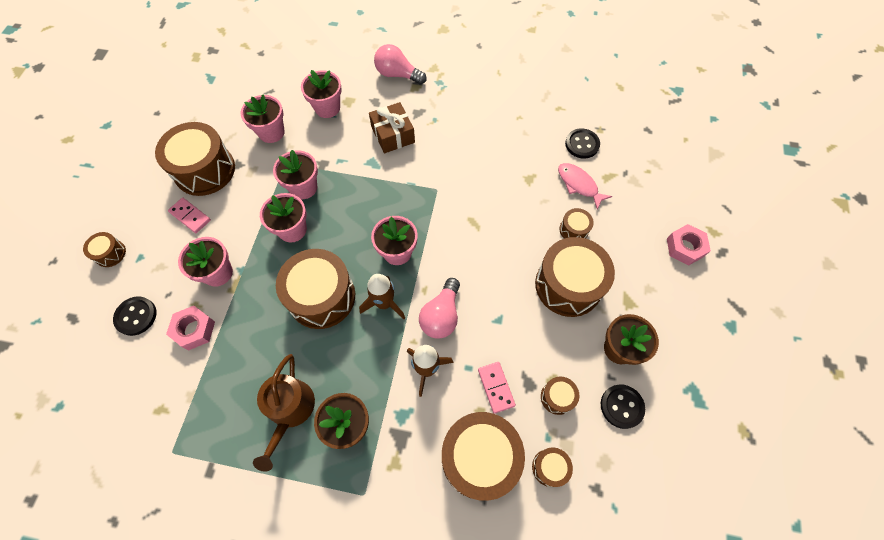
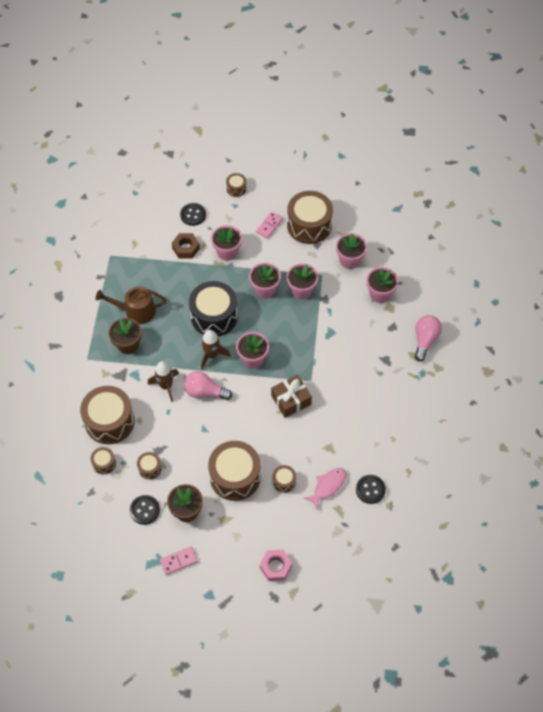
camera: 85 degrees right, 5 degrees down
(194, 330) = (186, 248): pink nut -> brown nut
(322, 296) = (214, 316): brown drum -> black drum
(393, 135) = (359, 344): brown gift -> brown gift (291, 400)
(496, 387) = (155, 429): pink domino -> pink domino (178, 561)

